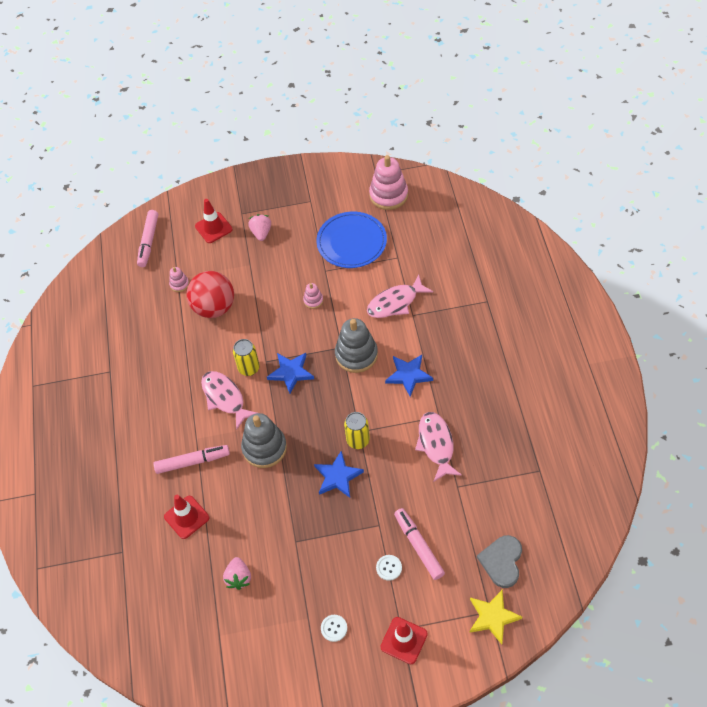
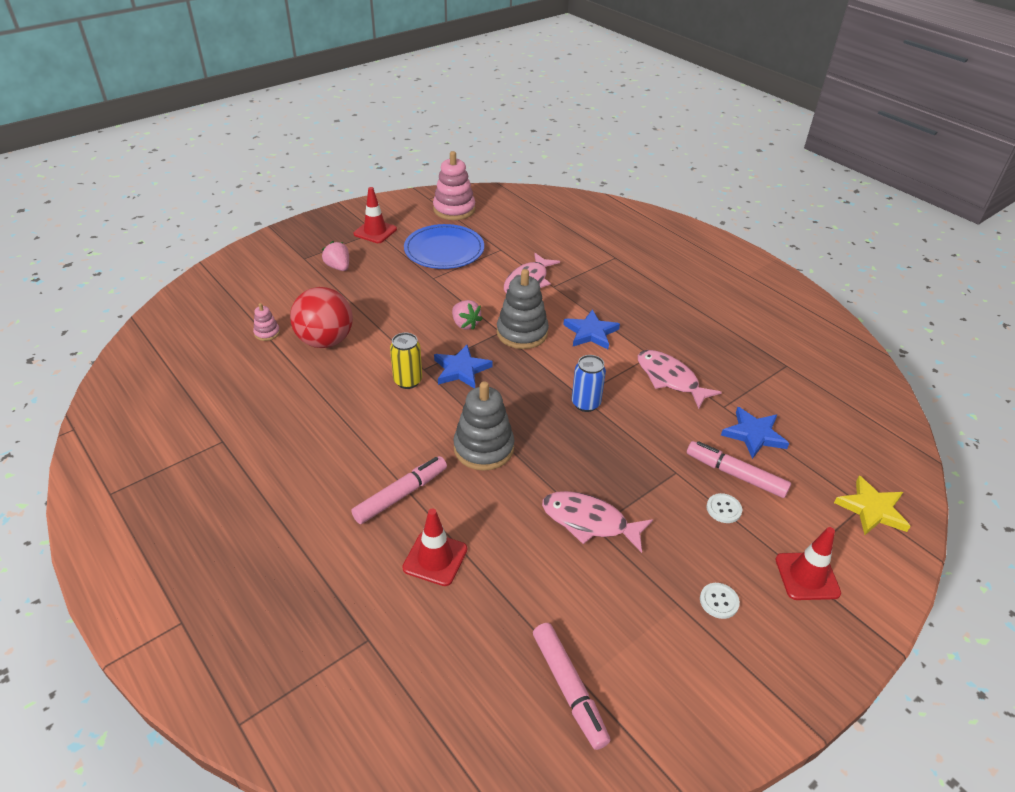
camera: 35 degrees left, 15 degrees down
(148, 242) = (202, 307): pink marker -> pink marker (569, 688)
(213, 228) = (278, 277): red traffic cone -> red traffic cone (375, 231)
(225, 398) = (398, 417): pink fish -> pink fish (589, 522)
(238, 577) = (556, 598): pink strawberry -> pink strawberry (465, 324)
(313, 300) = (439, 303): pink stacking toy -> none
(337, 476) = (591, 444): blue star -> blue star (754, 434)
(358, 440) = (585, 403): yellow can -> blue can
(502, 561) = (829, 454): grey heart -> none

